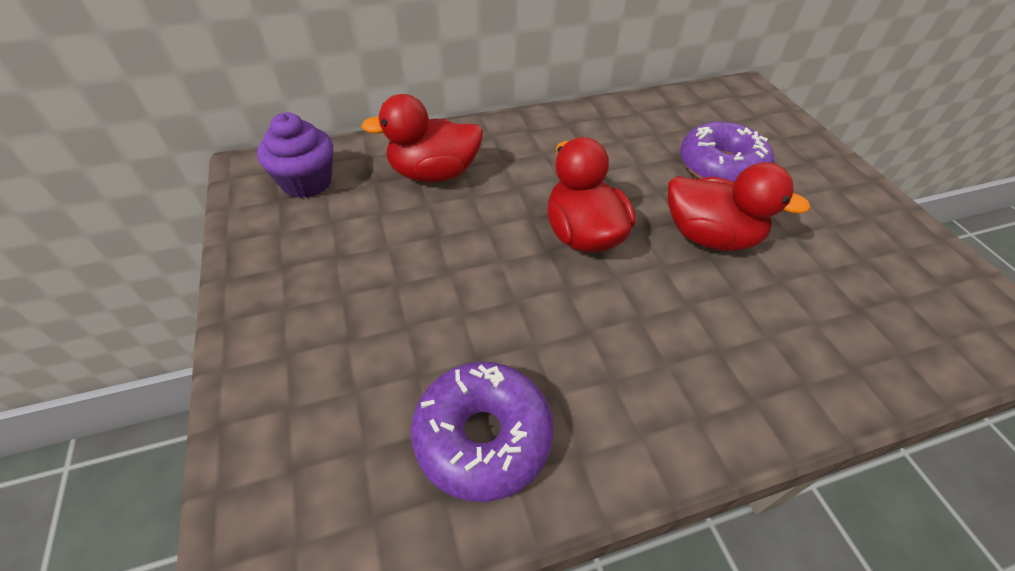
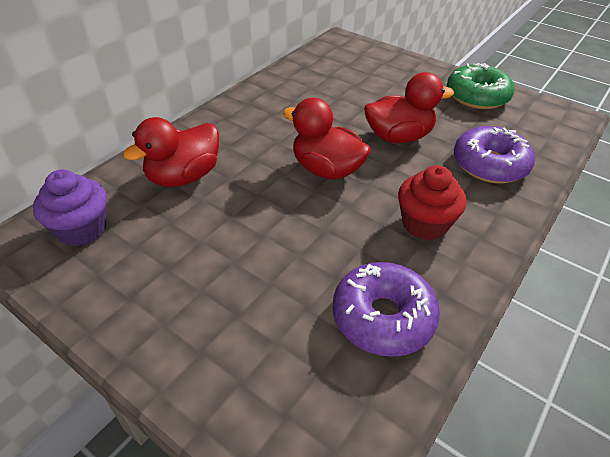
camera: 35 degrees left, 5 degrees down
(638, 359) = (424, 224): none -> red cupcake
(721, 167) = (368, 93): purple donut -> purple donut (489, 165)
(879, 233) = (477, 96): none -> green donut

